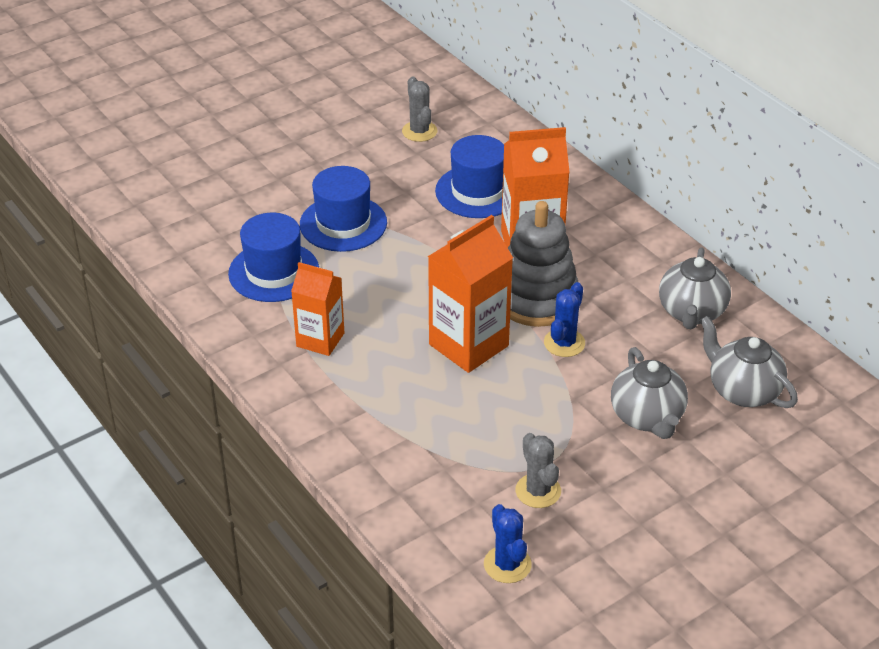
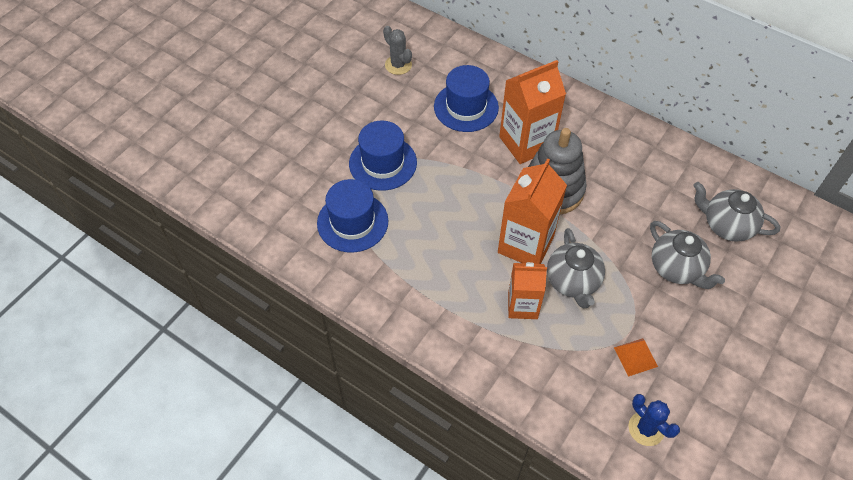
camera: 20 degrees left, 15 degrees up
(320, 340) = (417, 273): orange carton -> orange carton (522, 306)
(538, 491) = (635, 357): grey cactus -> orange pyramid
(564, 343) = (590, 222): blue cactus -> none
(691, 312) = (661, 169): grey teapot -> grey teapot (573, 282)

